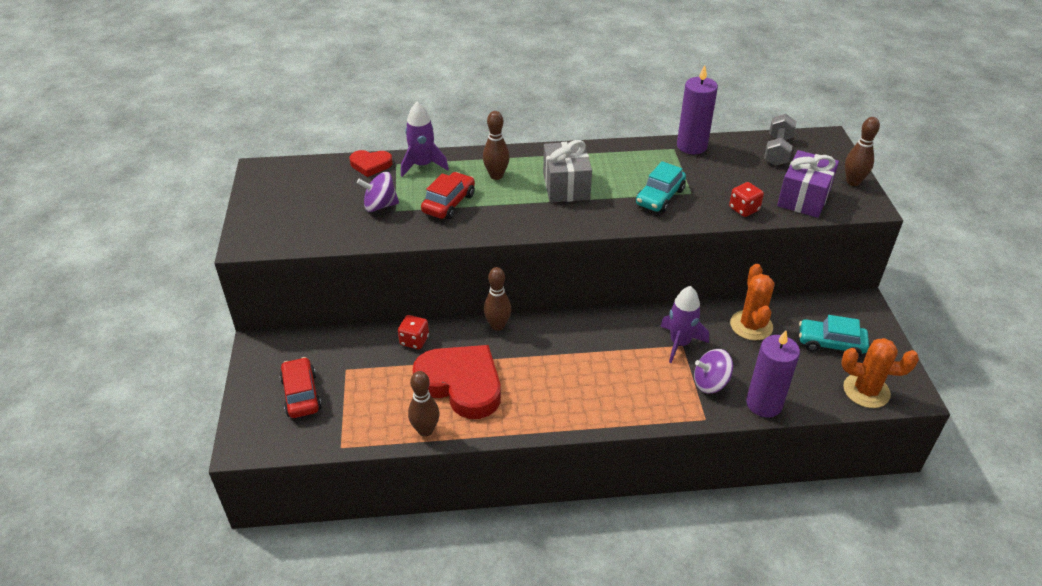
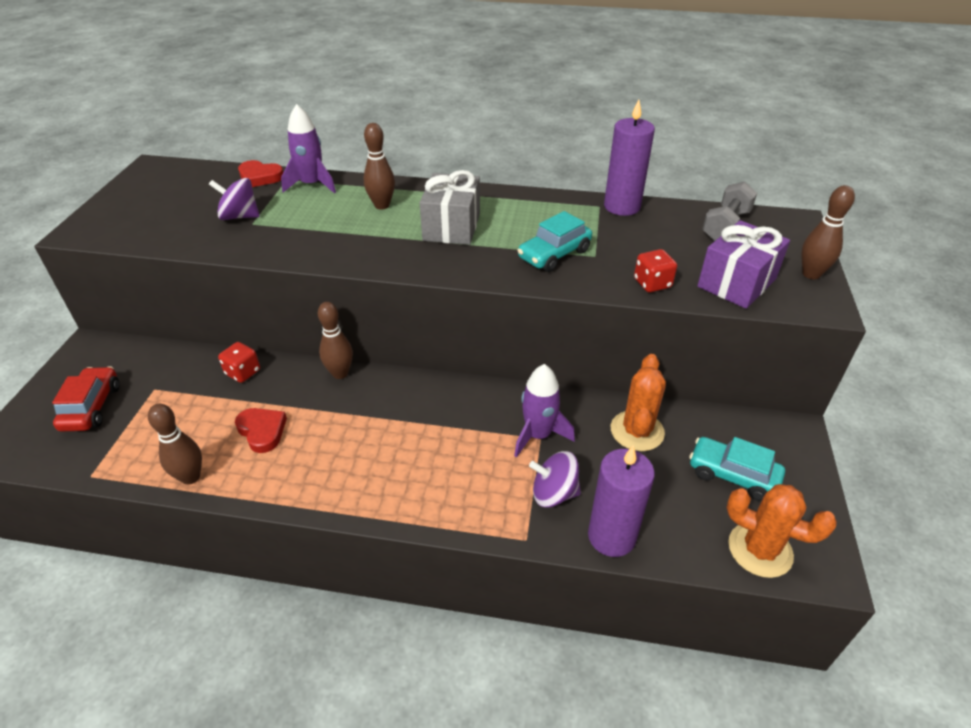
camera: 15 degrees right, 0 degrees up
(449, 203) = (312, 225): red car -> none
(461, 384) = (262, 431): red heart -> red heart, size x0.49

